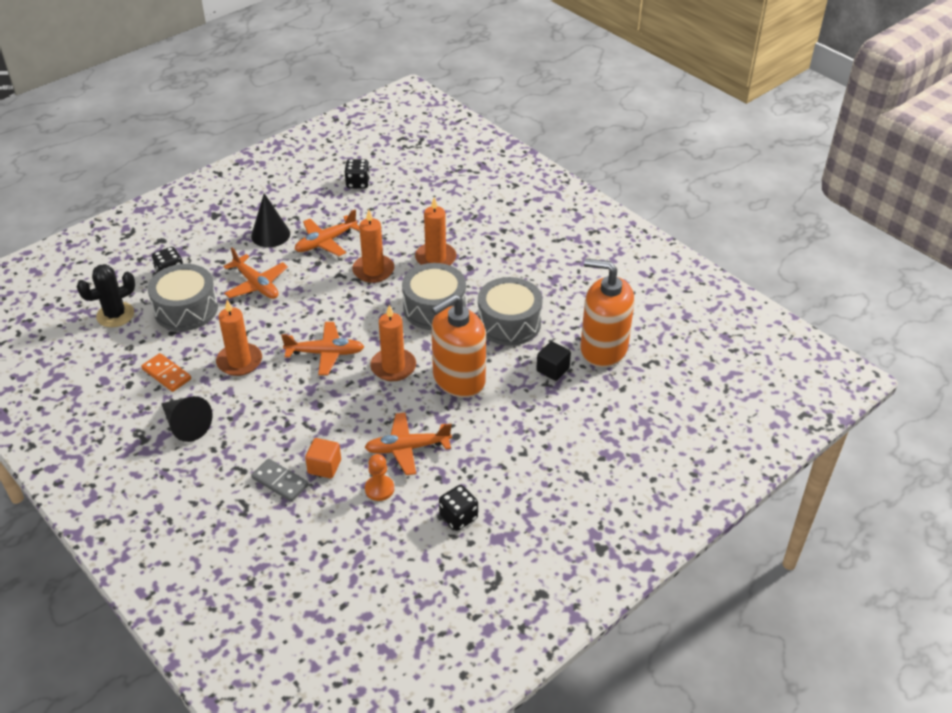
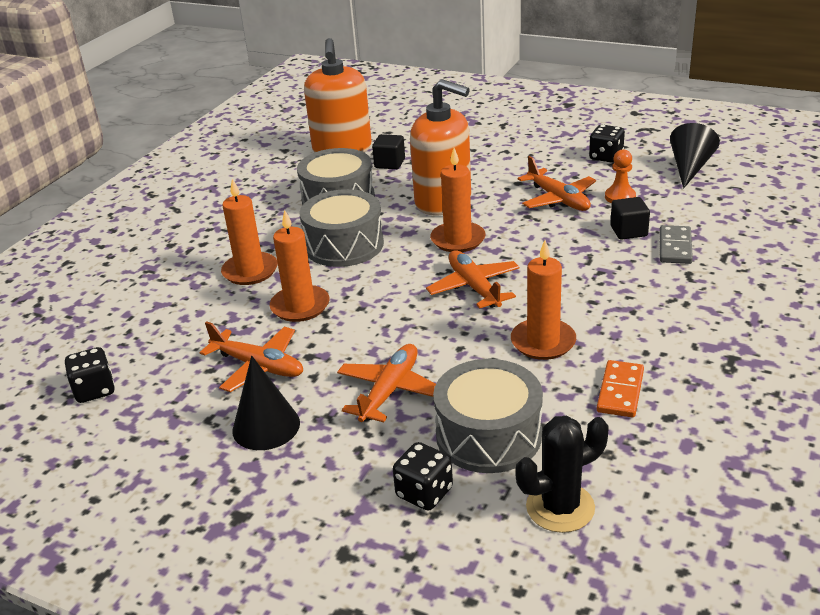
camera: 110 degrees left, 10 degrees down
(115, 315) = (560, 507): black cactus -> black cactus turned 60 degrees counterclockwise
(186, 425) = (677, 337): black cone -> black cone (689, 168)
(324, 467) = (628, 231): orange cube -> black cube

